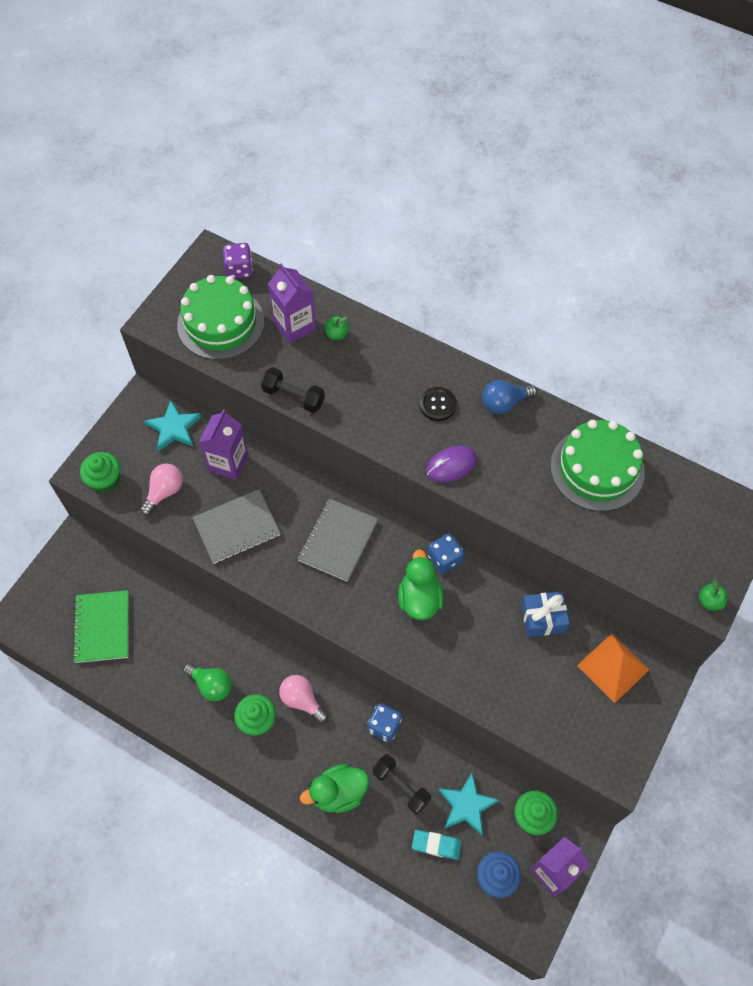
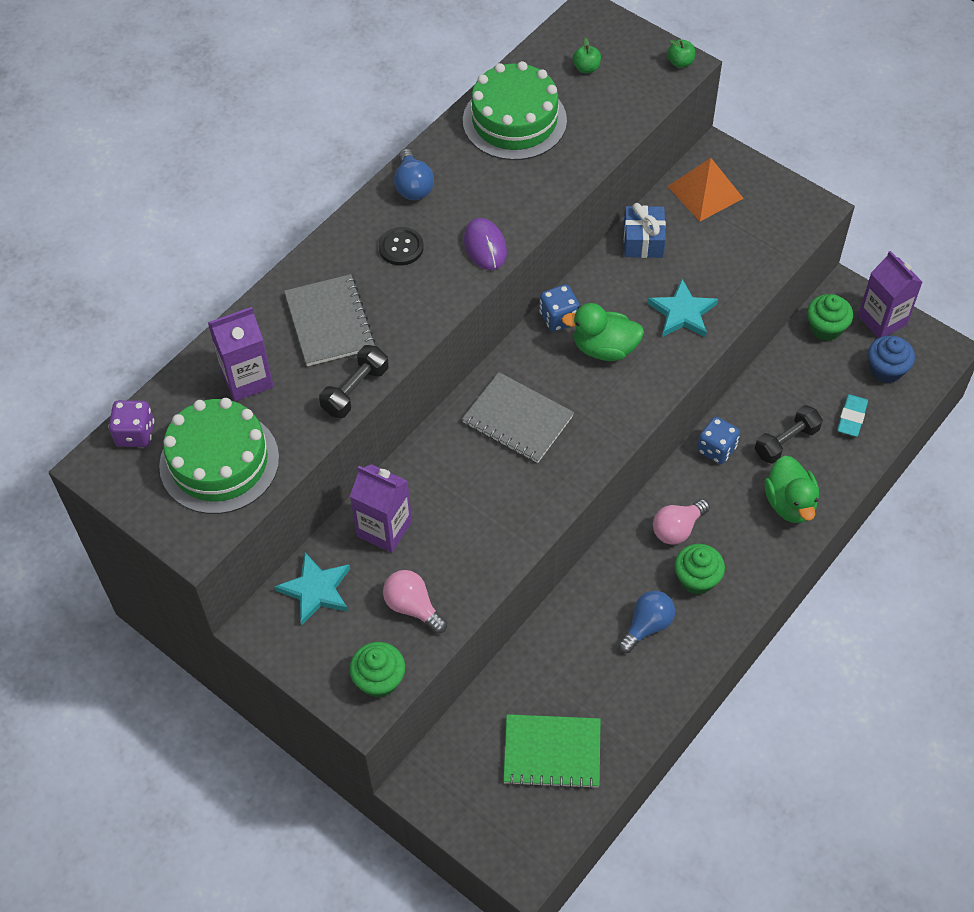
camera: 80 degrees left, 5 degrees down
(211, 685) = (647, 626): green light bulb -> blue light bulb
(237, 527) = (480, 526): grey notebook -> grey notebook (329, 322)
(337, 334) = (272, 335): green apple -> green apple (586, 68)
(467, 805) = (811, 384): turquoise star -> turquoise star (682, 313)

